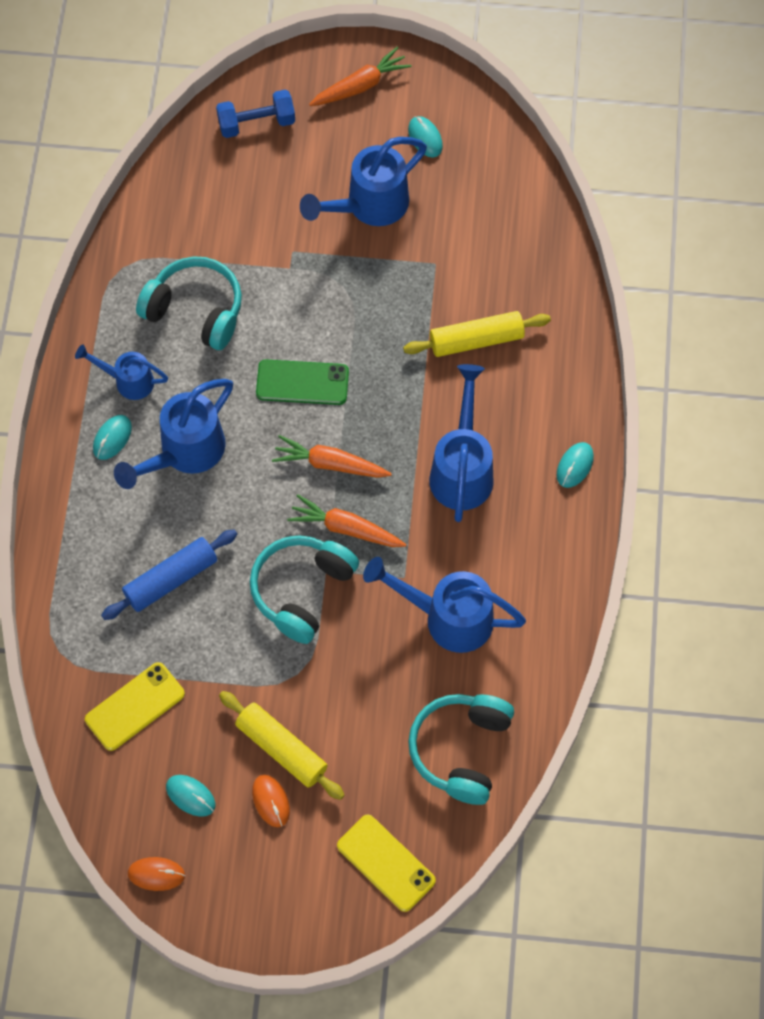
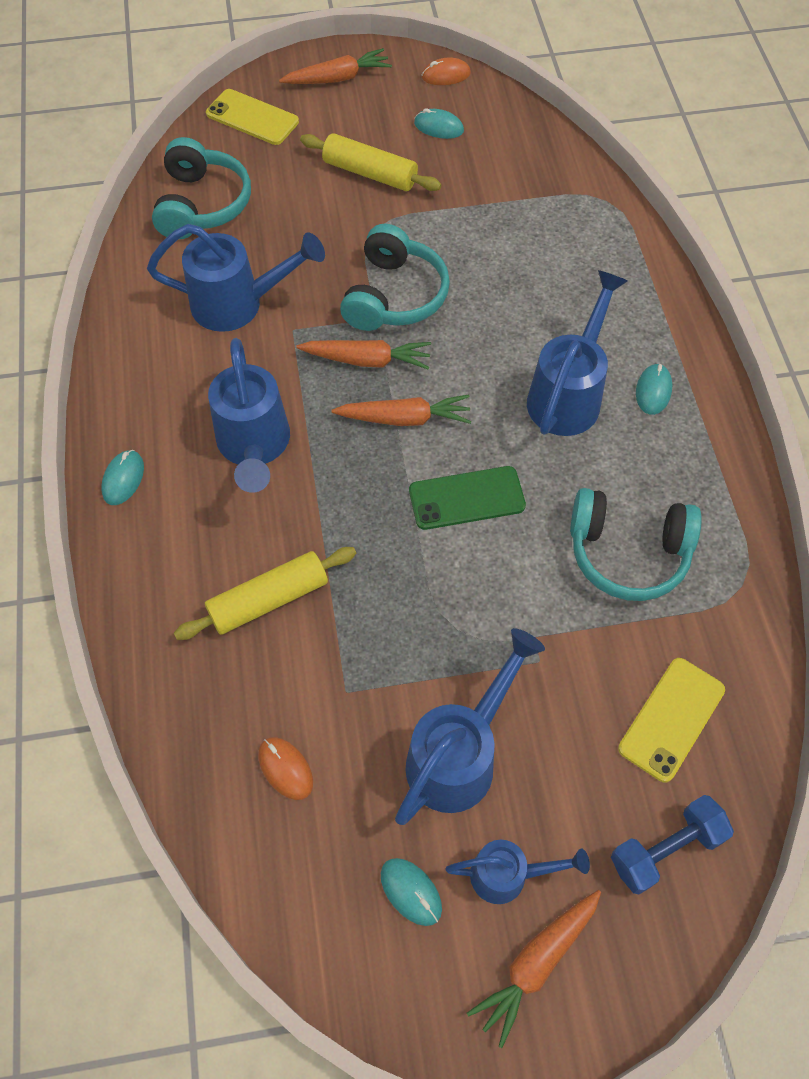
camera: 165 degrees right, 5 degrees down
(127, 381) = (667, 453): blue watering can -> blue watering can (509, 875)
(135, 706) = (516, 176): yellow phone -> yellow phone (671, 719)
(171, 579) = (529, 278): blue rolling pin -> none
(271, 801) = (366, 137): orange mouse -> orange mouse (285, 769)
(277, 901) = (337, 78): none -> orange carrot

